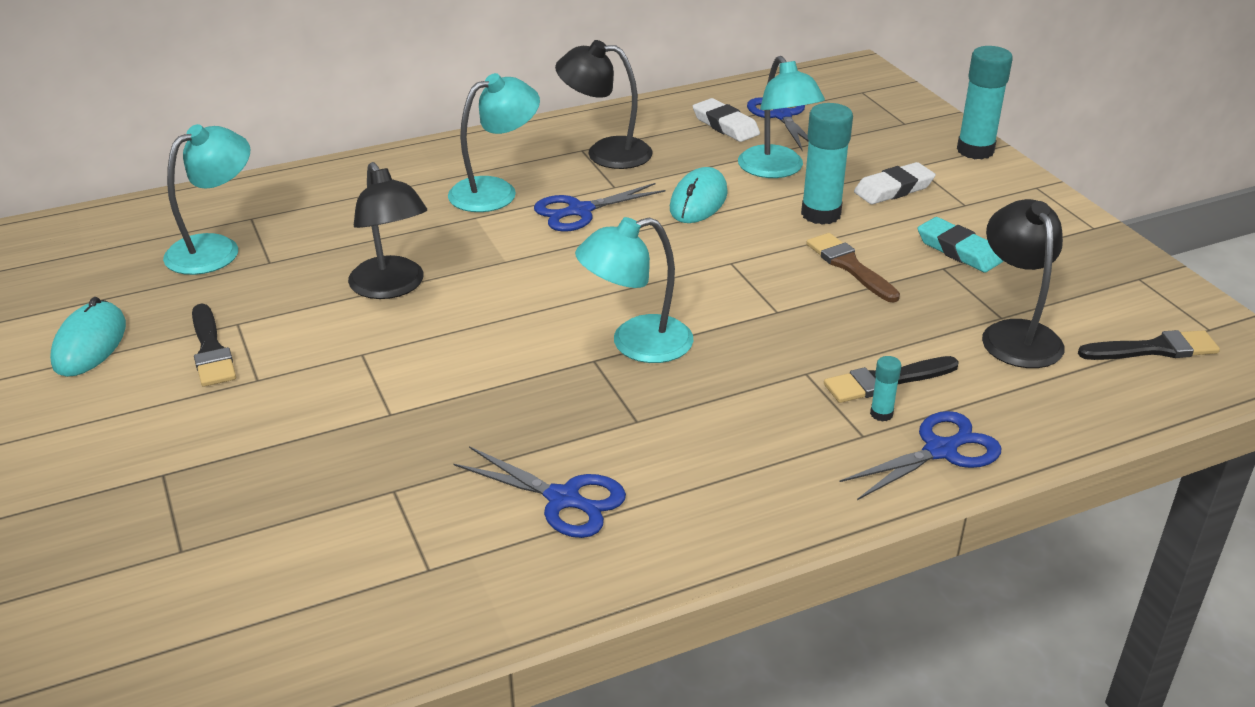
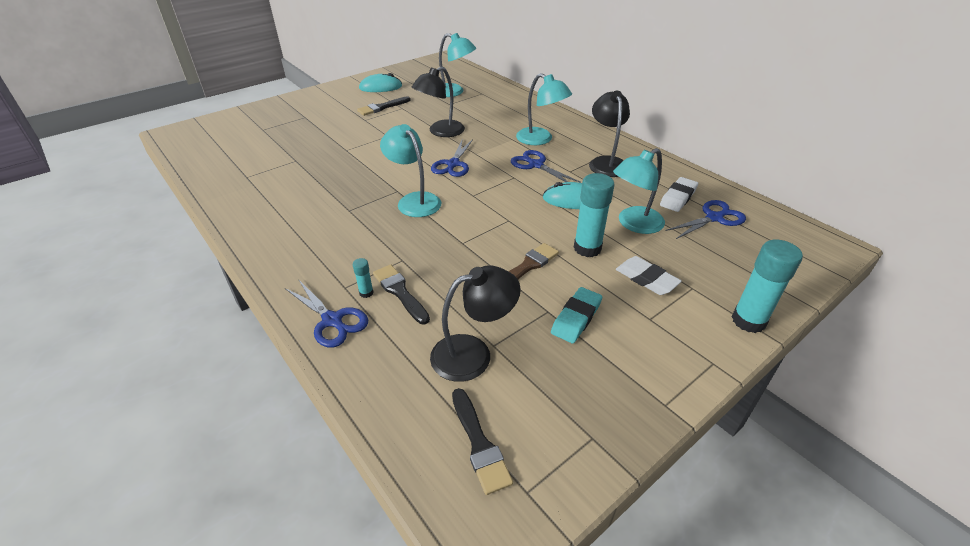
camera: 75 degrees right, 5 degrees up
(563, 499) = (288, 199): blue scissors -> blue scissors (453, 164)

